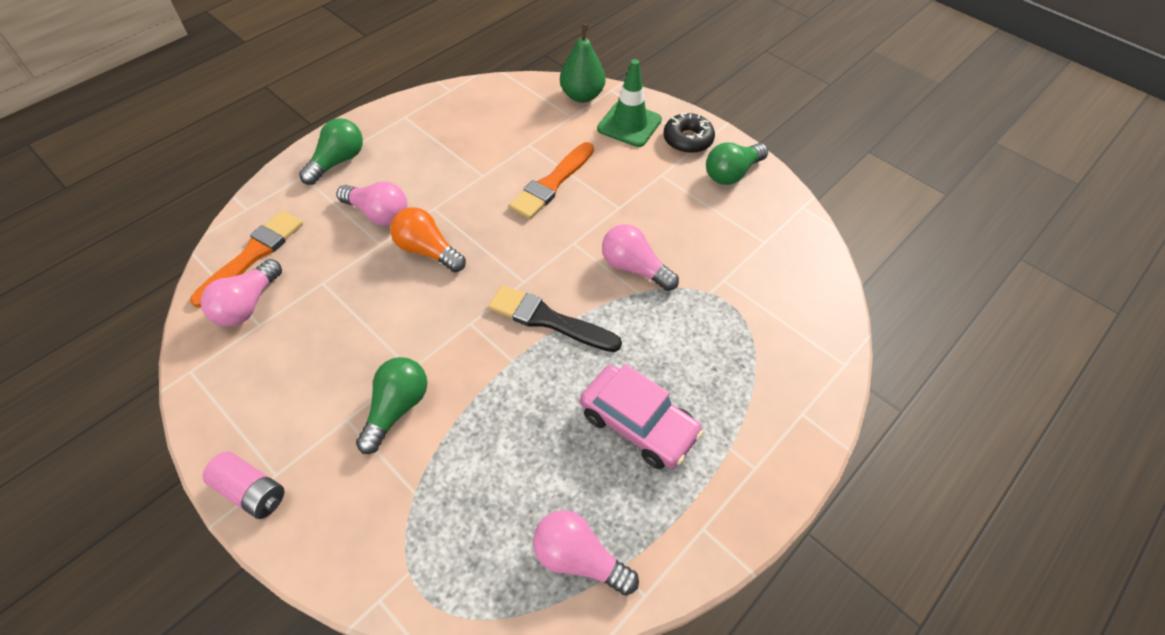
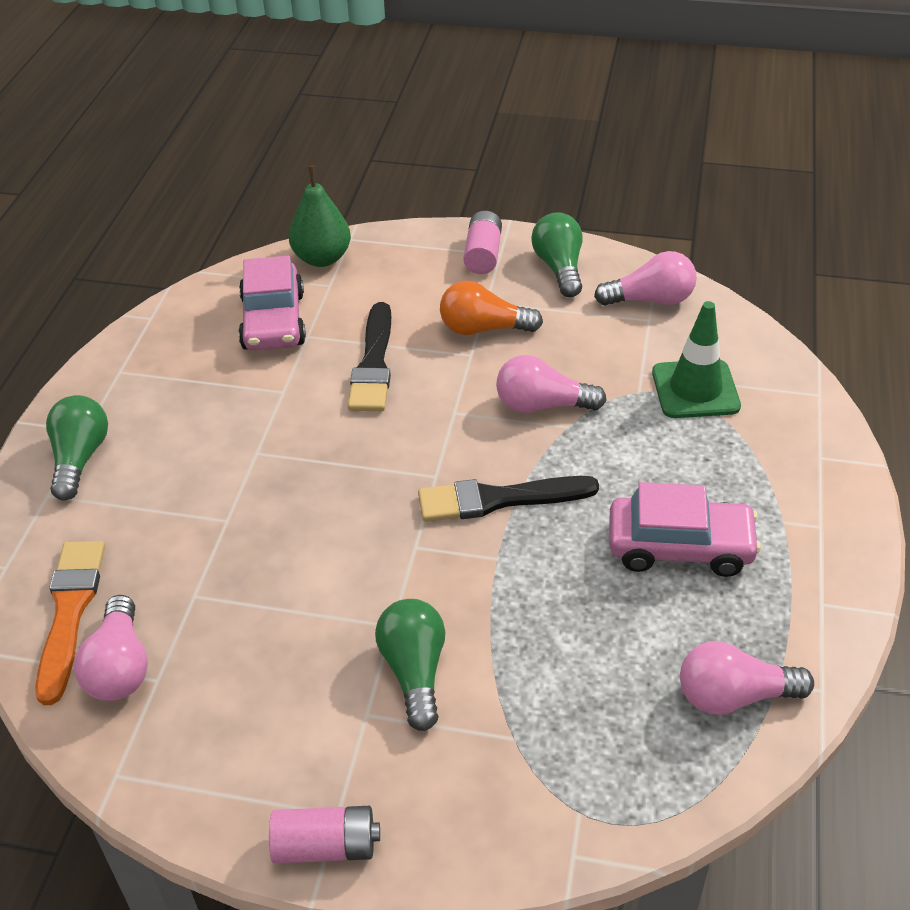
camera: 30 degrees left, 10 degrees down
(378, 214) = (192, 490): pink light bulb -> pink light bulb (650, 300)
(427, 251) = (293, 499): orange light bulb -> orange light bulb (483, 329)
(517, 125) = (273, 321): none -> pink car
(552, 183) = (373, 364): orange brush -> black brush
(629, 124) = (404, 266): green traffic cone -> green traffic cone (695, 389)
(687, 140) = (483, 255): black donut -> pink battery
(732, 173) = (559, 268): green light bulb -> green light bulb turned 150 degrees clockwise

